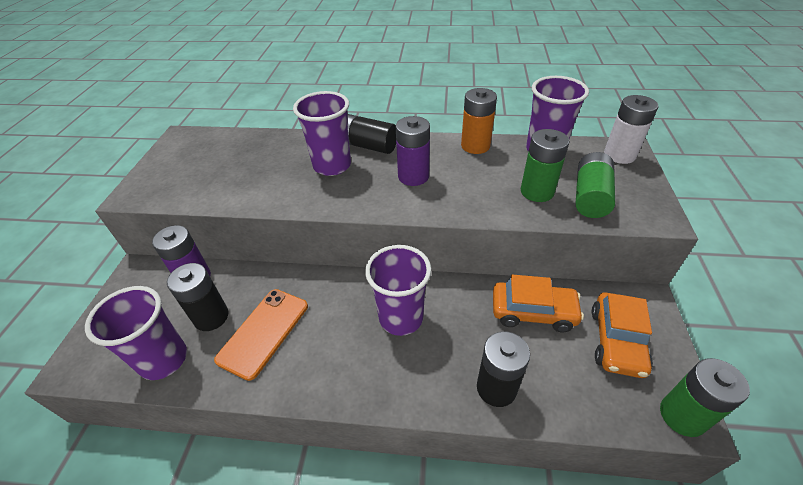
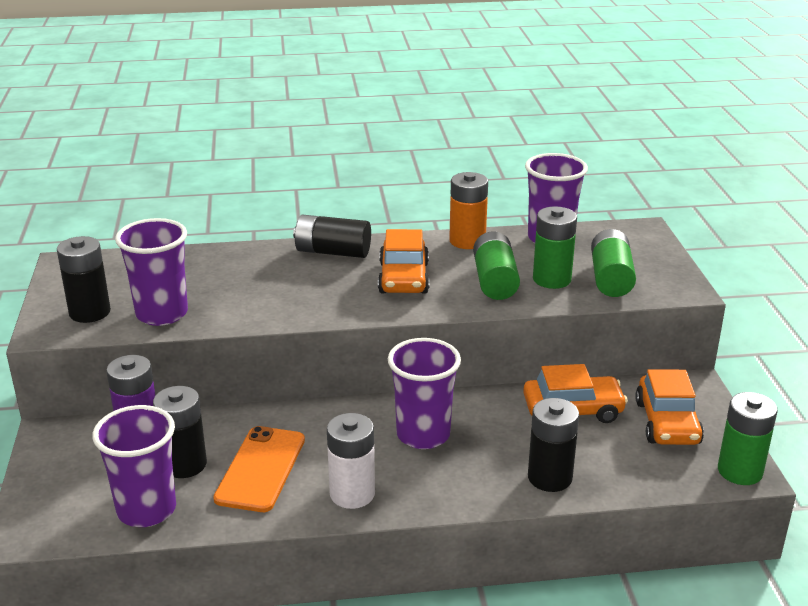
camera: 15 degrees left, 15 degrees down
(170, 181) = (90, 312): none -> black battery
(332, 166) = (297, 277): purple cup -> purple cup (162, 314)
(413, 176) = (404, 278): purple battery -> orange car
(487, 188) = (495, 281): none -> green battery
(619, 155) = (635, 236): white battery -> white battery (352, 494)

